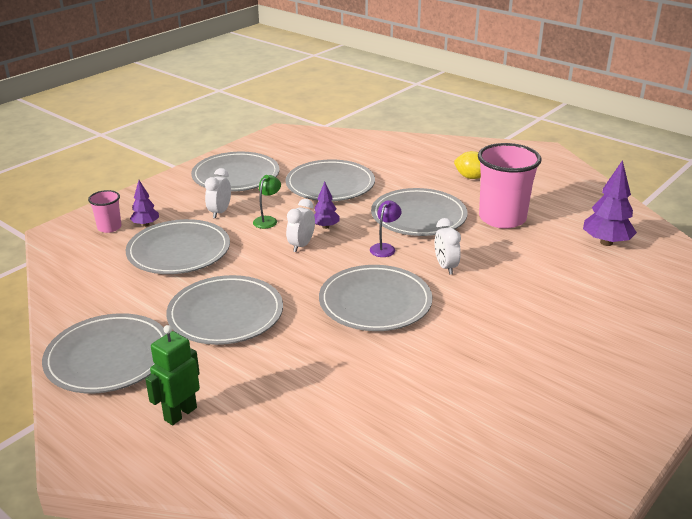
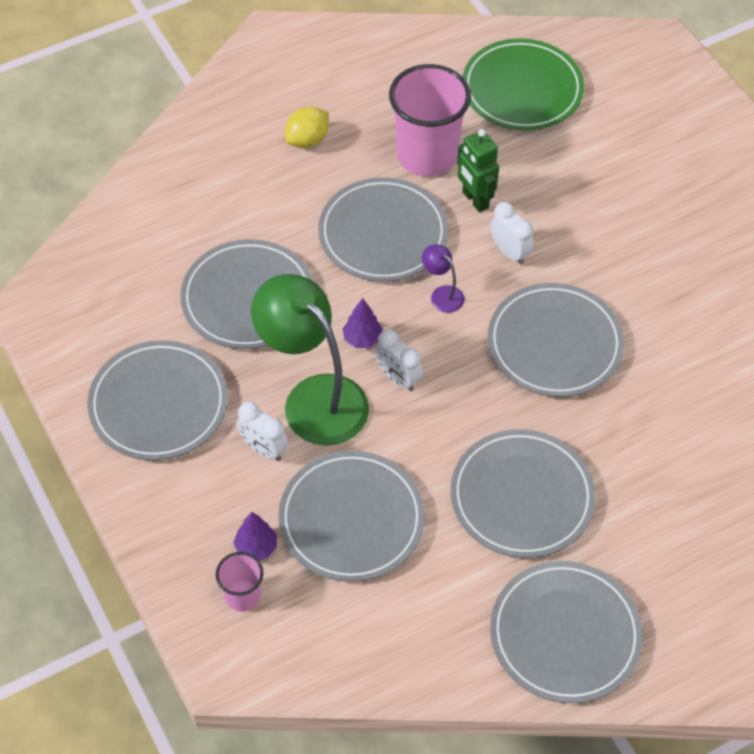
camera: 70 degrees left, 25 degrees up
(180, 413) = (688, 577): green robot -> green robot (475, 200)
(268, 220) = (314, 398): green lamp -> green lamp, size x2.40
(445, 267) = (509, 252): white clock -> white clock turned 135 degrees counterclockwise
(606, 242) = (522, 89): purple tree -> green plate

